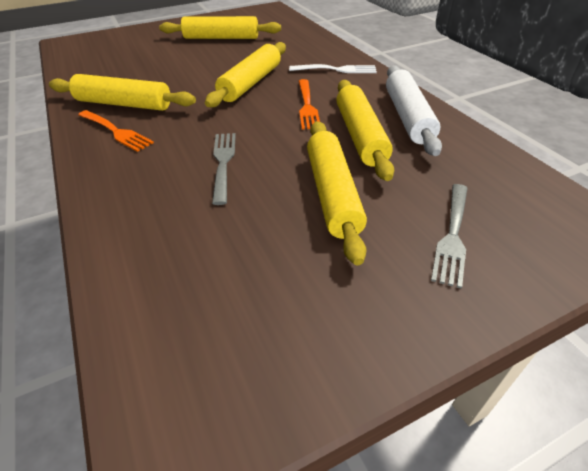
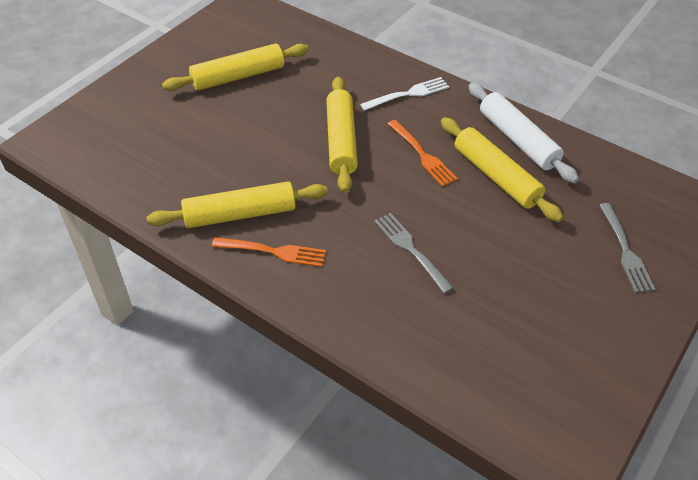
camera: 30 degrees left, 5 degrees up
(332, 194) = (522, 247): yellow rolling pin -> none

